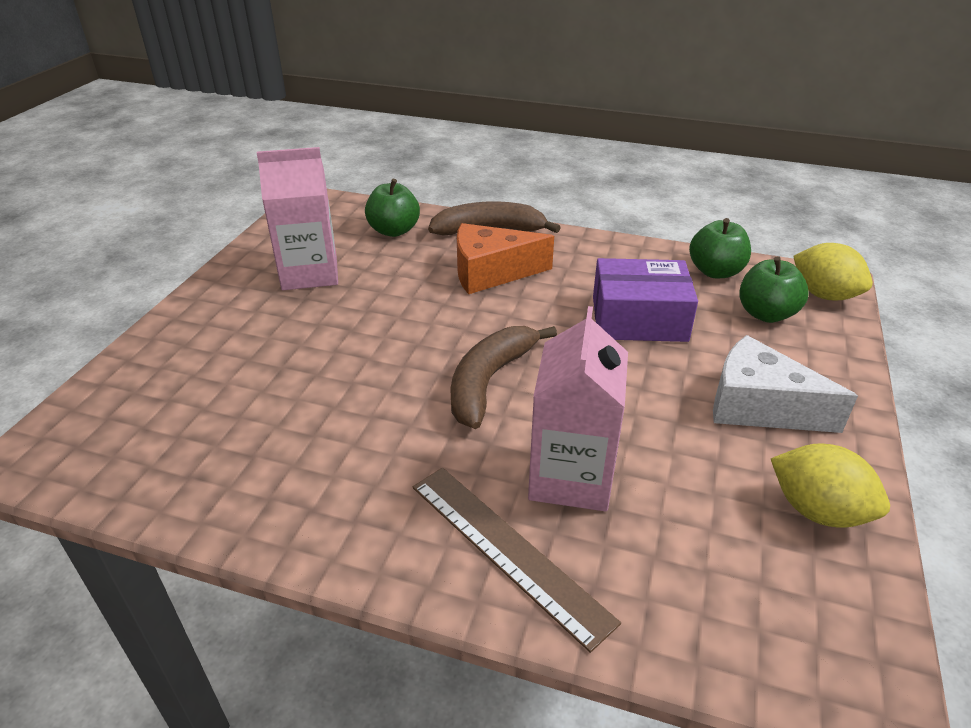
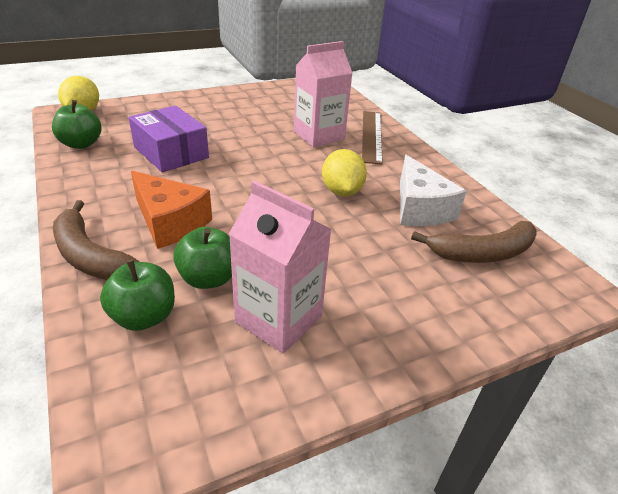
camera: 135 degrees left, 0 degrees up
(489, 381) = (290, 175): brown banana -> brown banana (482, 253)
(759, 406) = (214, 111): white cheese -> white cheese (420, 208)
(766, 314) = (123, 122): green apple -> green apple (208, 278)
(818, 510) = (264, 94): yellow lemon -> yellow lemon (342, 191)

